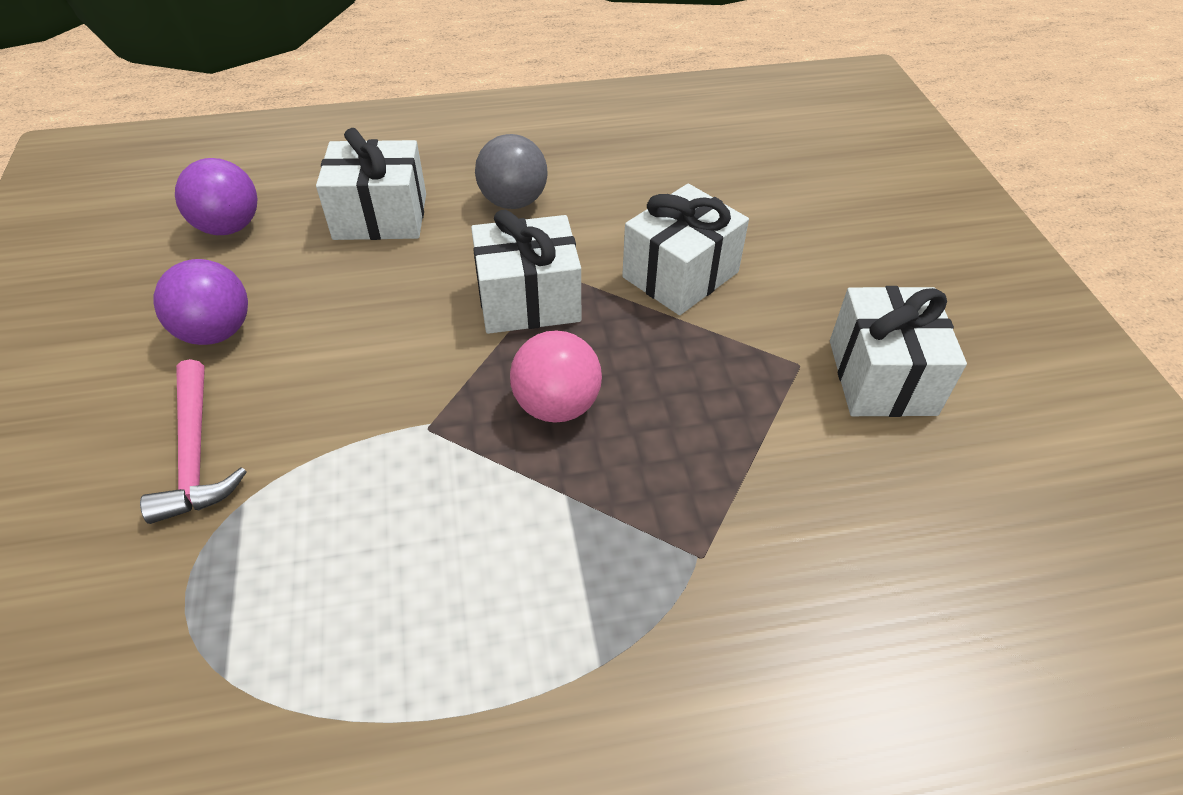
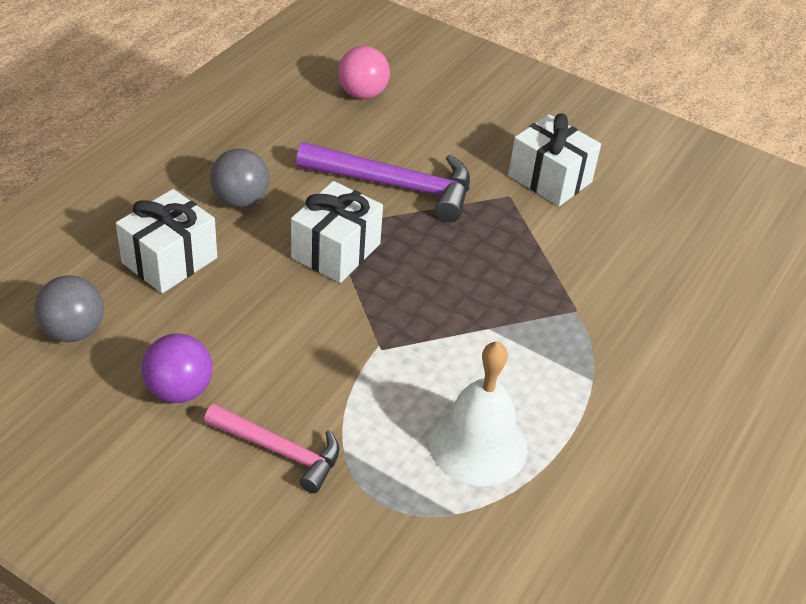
camera: 50 degrees left, 5 degrees down
(229, 227) = (73, 331): purple ball -> grey ball
(361, 620) = (478, 444): none -> white bell
(557, 405) = (428, 292): pink ball -> pink ball (362, 94)
(680, 275) = (395, 185): white gift -> purple hammer

